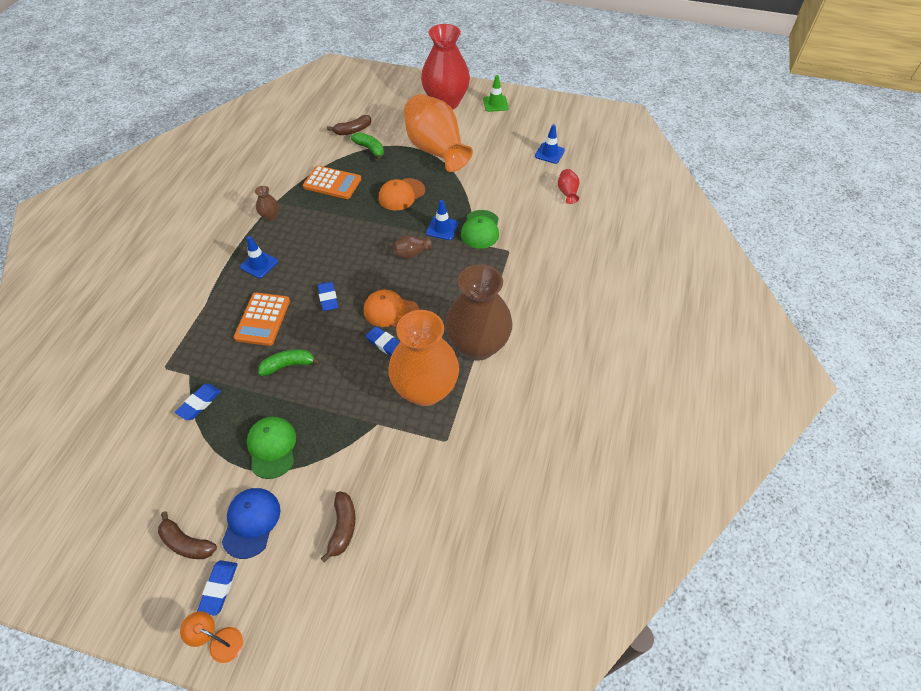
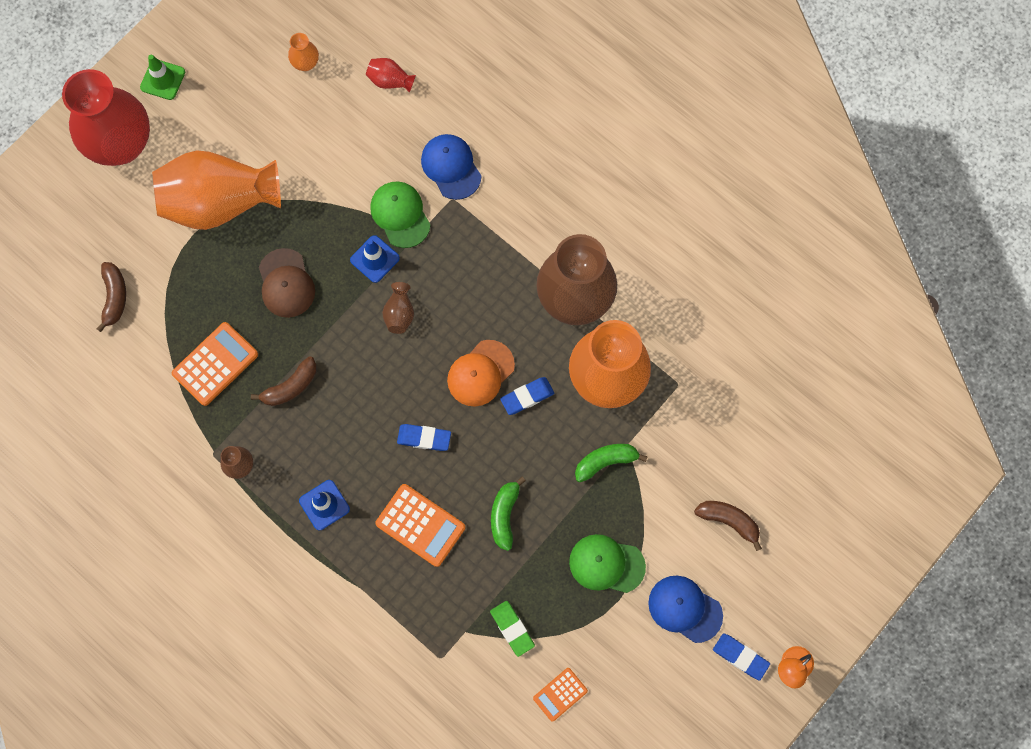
camera: 65 degrees left, 20 degrees up
(152, 456) = (560, 694): none -> orange calculator
(187, 543) = (680, 678): brown banana -> brown banana (291, 386)
(199, 403) = (512, 628): blue eraser -> green eraser
(370, 149) = (170, 289): green banana -> green banana (605, 462)
(401, 194) = (286, 283): orange cap -> brown cap
(480, 229) = (400, 215): green cap -> green cap turned 150 degrees counterclockwise
(530, 242) = (451, 167): none -> blue cap
(549, 153) = (305, 63): blue traffic cone -> orange vase

